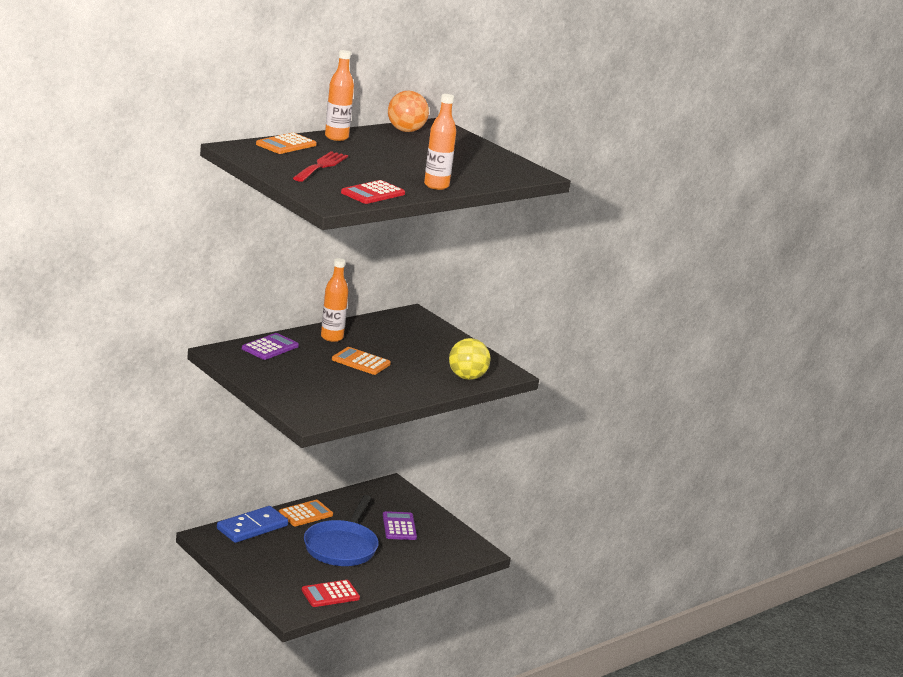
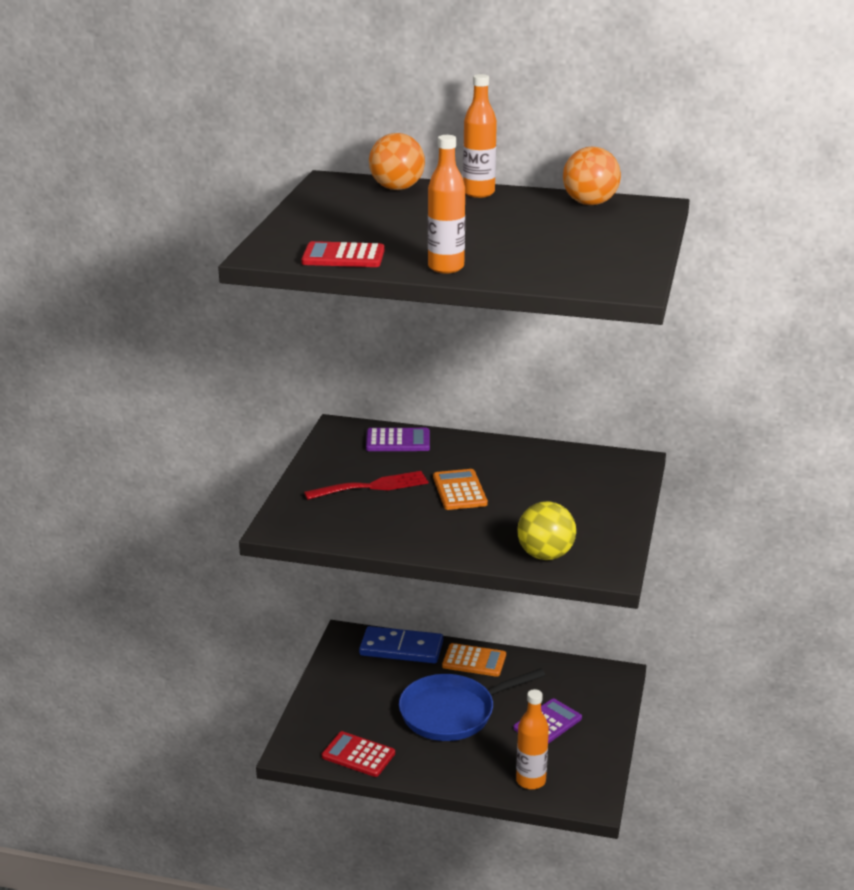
camera: 55 degrees right, 5 degrees up
(286, 145) = (397, 188): orange calculator -> orange ball
(321, 166) = (371, 216): red fork -> red fork (372, 486)
(332, 337) = (483, 454): orange bottle -> orange bottle (530, 781)

